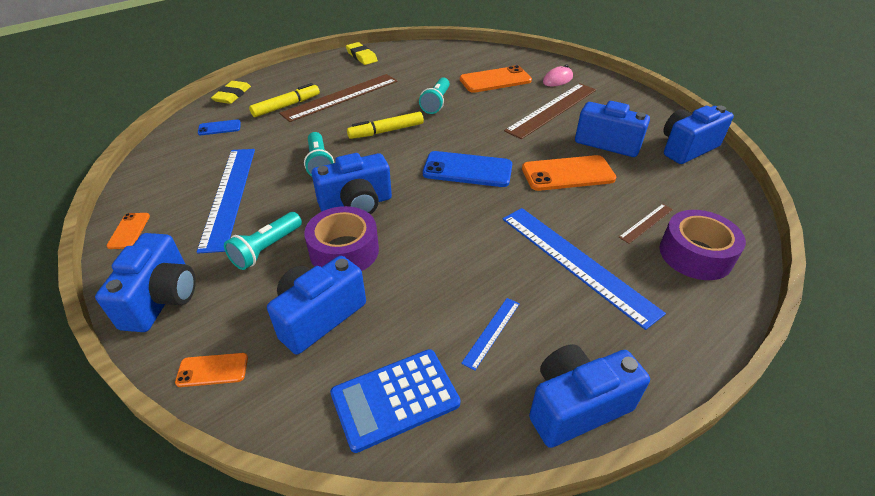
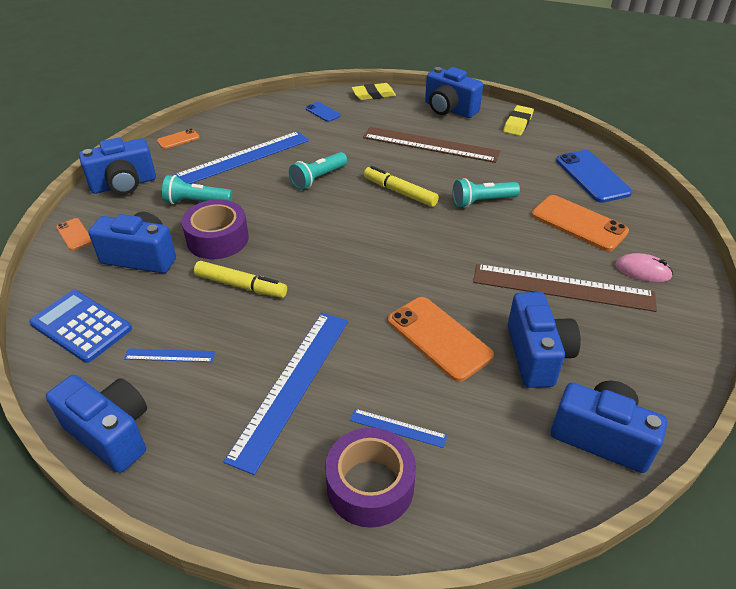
camera: 60 degrees right, 0 degrees up
(286, 106) = (385, 125): yellow marker -> yellow marker (241, 285)
(356, 204) = (278, 221): blue camera -> blue camera (449, 109)
(467, 170) = (382, 264): blue phone -> blue phone (592, 176)
(646, 223) = (398, 428): brown ruler -> blue ruler

